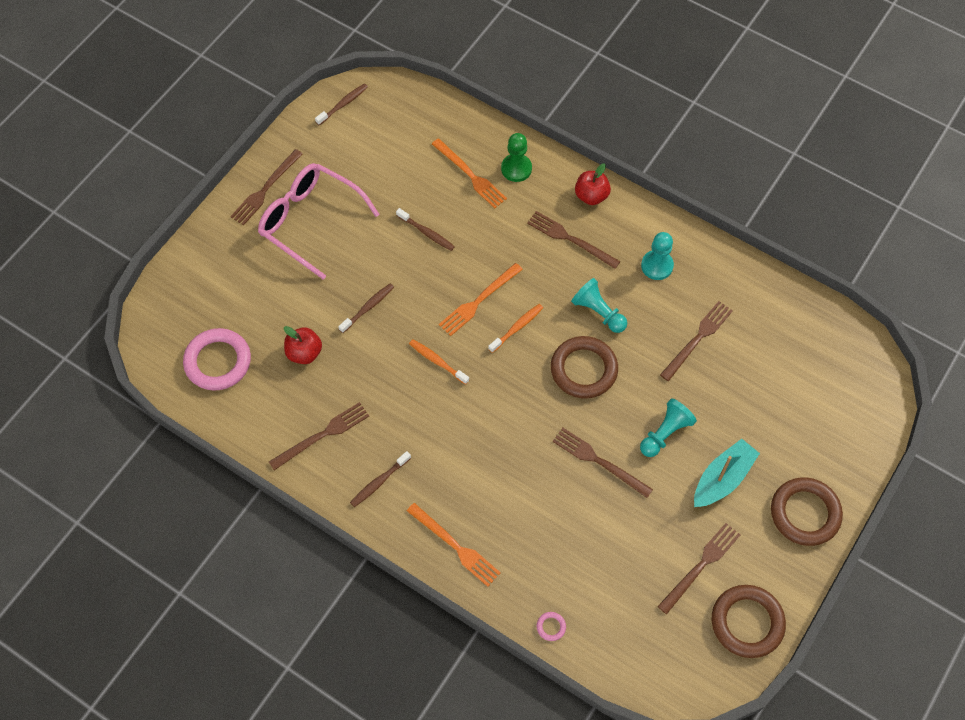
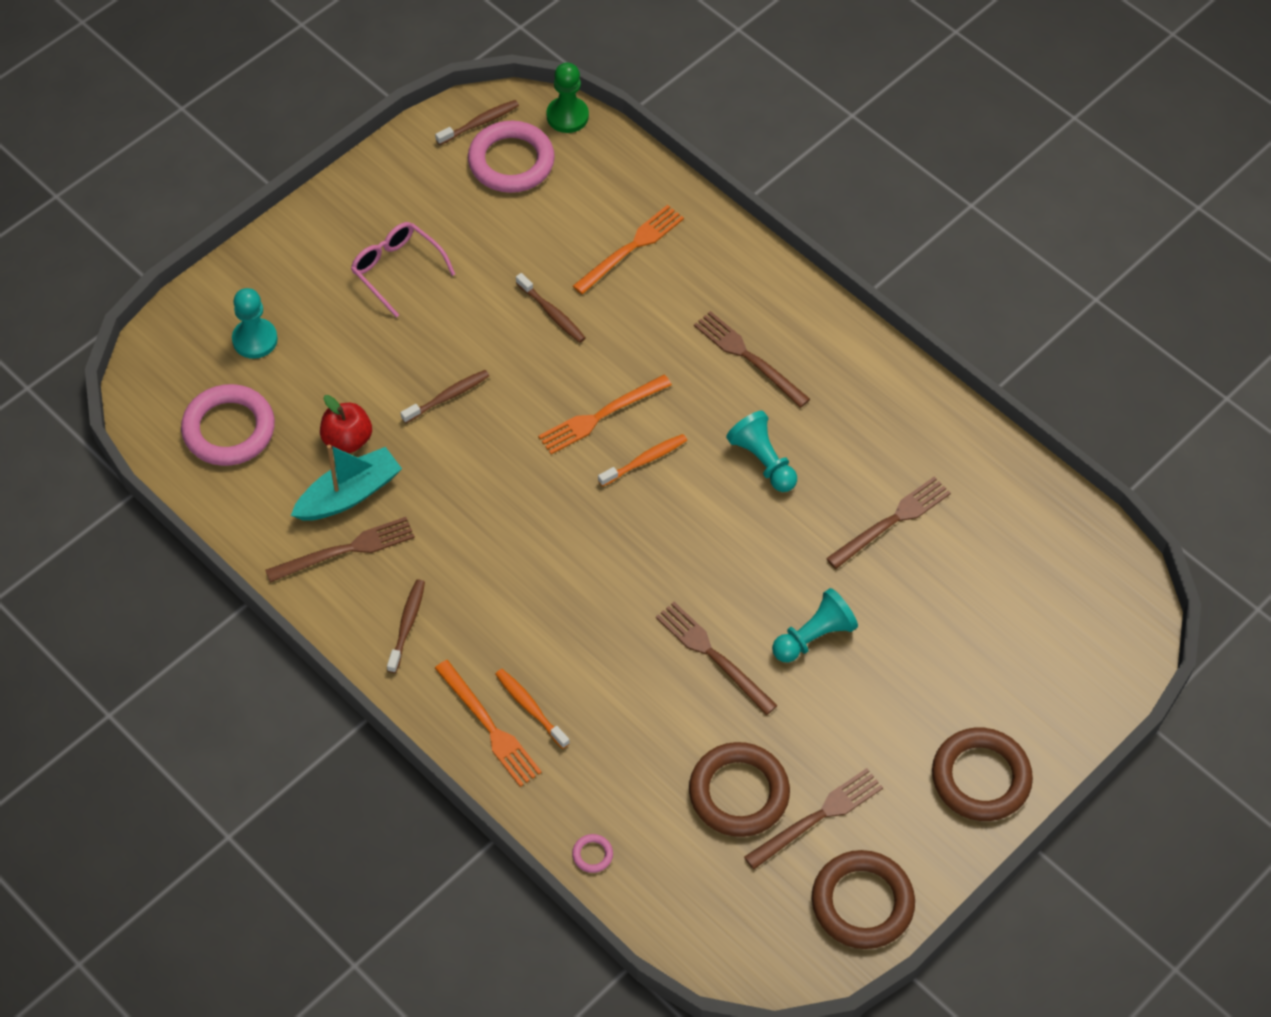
camera: 10 degrees right, 5 degrees down
(265, 189) = (346, 217): brown fork -> none
(310, 221) = (396, 270): pink glasses -> pink glasses, size x0.61
(372, 128) = (511, 161): none -> pink ring
(379, 482) = (407, 624): brown toothbrush -> brown toothbrush turned 135 degrees clockwise
(437, 361) = (524, 484): orange toothbrush -> orange toothbrush (530, 707)
(470, 175) = (631, 248): orange fork -> orange fork turned 105 degrees counterclockwise
(516, 168) = (697, 250): green pawn -> green pawn (567, 116)
(583, 369) = (722, 532): brown ring -> brown ring (738, 793)
(591, 196) = (792, 305): red apple -> none
(657, 266) = (860, 414): turquoise pawn -> turquoise pawn (255, 340)
(722, 478) = (878, 710): turquoise boat -> turquoise boat (349, 494)

